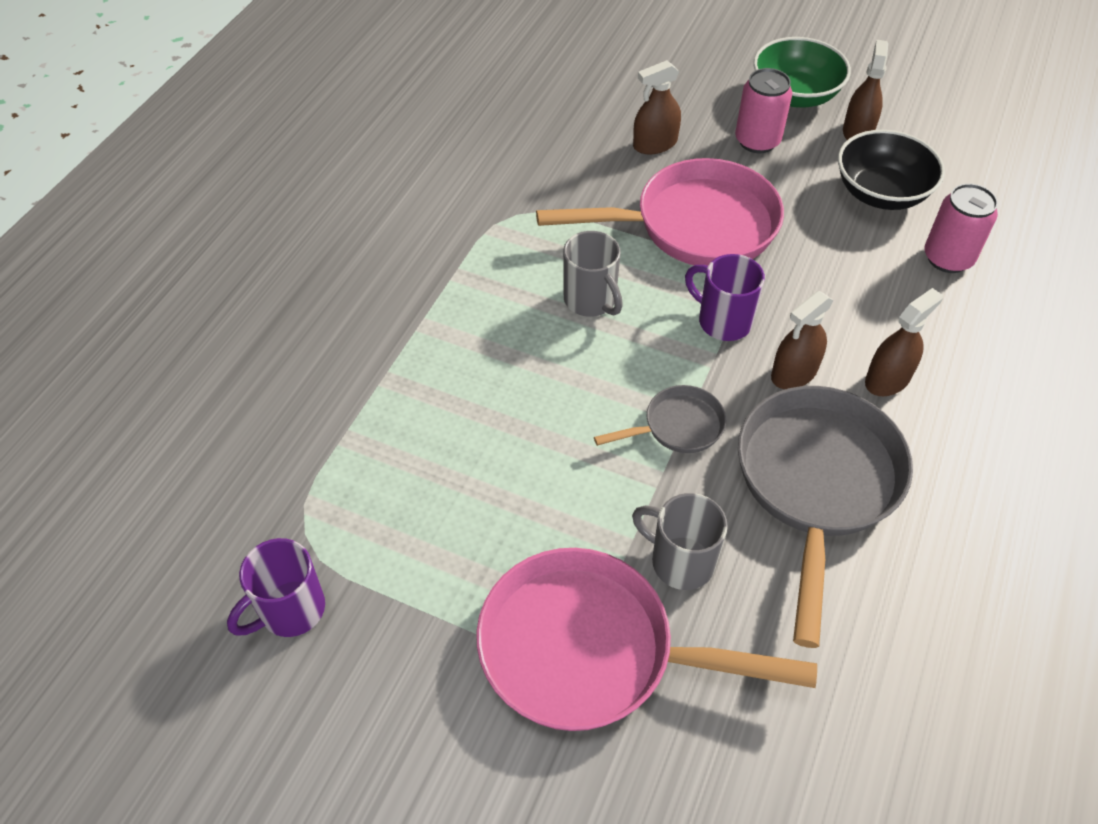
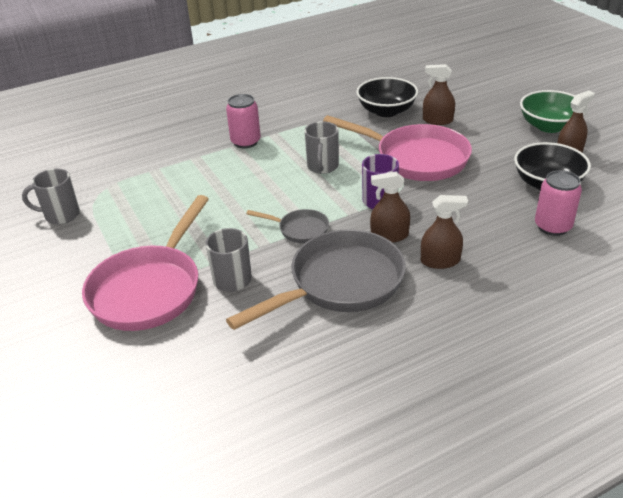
camera: 40 degrees right, 15 degrees down
(290, 610) = (61, 215): purple mug -> grey mug
(571, 156) = (386, 111): none -> black bowl
(591, 651) = (150, 289): pink pan -> pink pan turned 120 degrees counterclockwise
(757, 141) = (499, 137): pink can -> pink can (245, 142)

